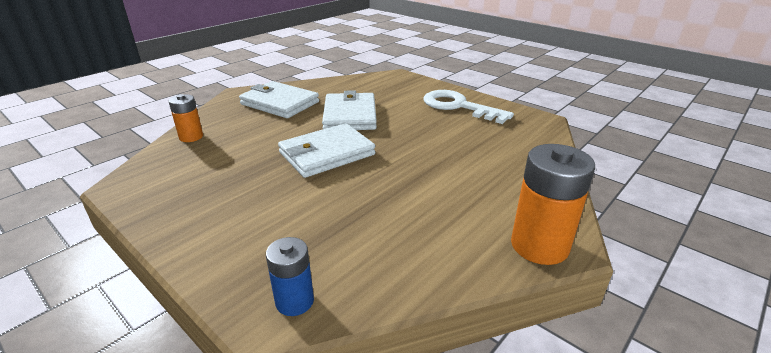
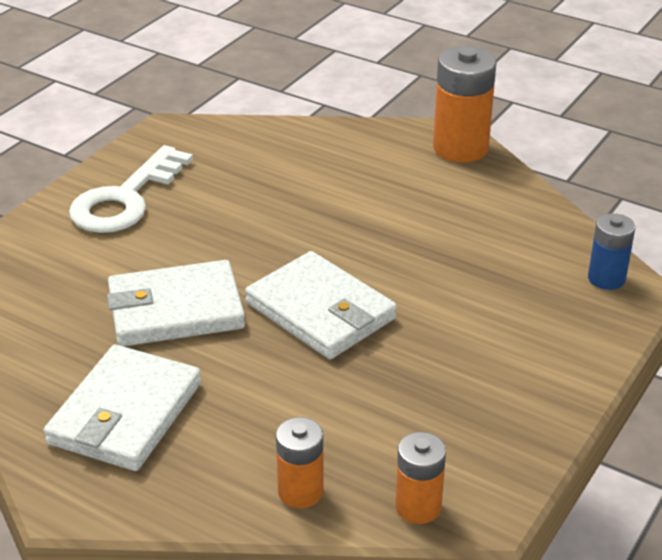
camera: 100 degrees left, 5 degrees up
(146, 166) = (418, 507): none -> orange battery

